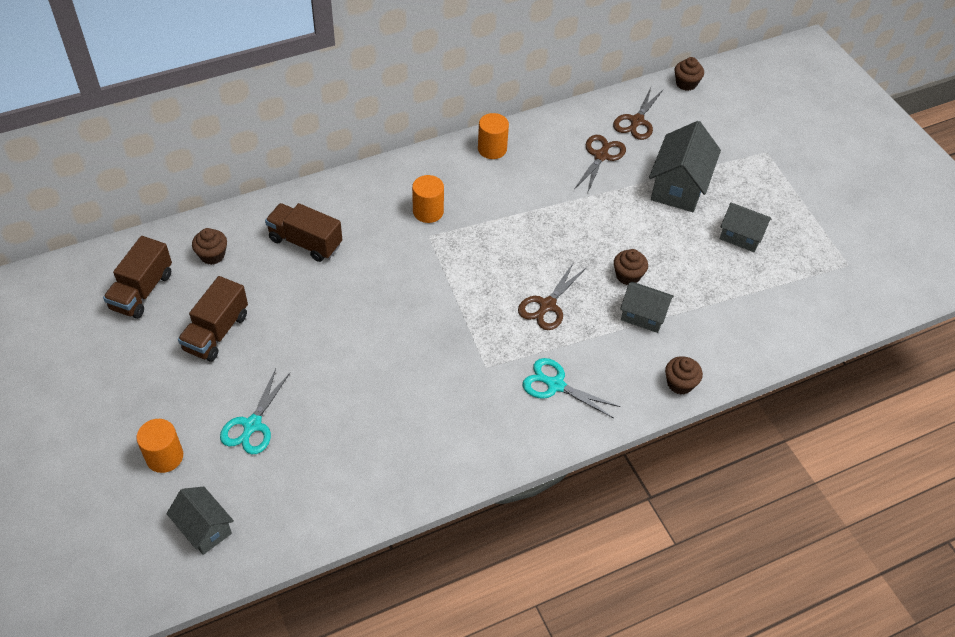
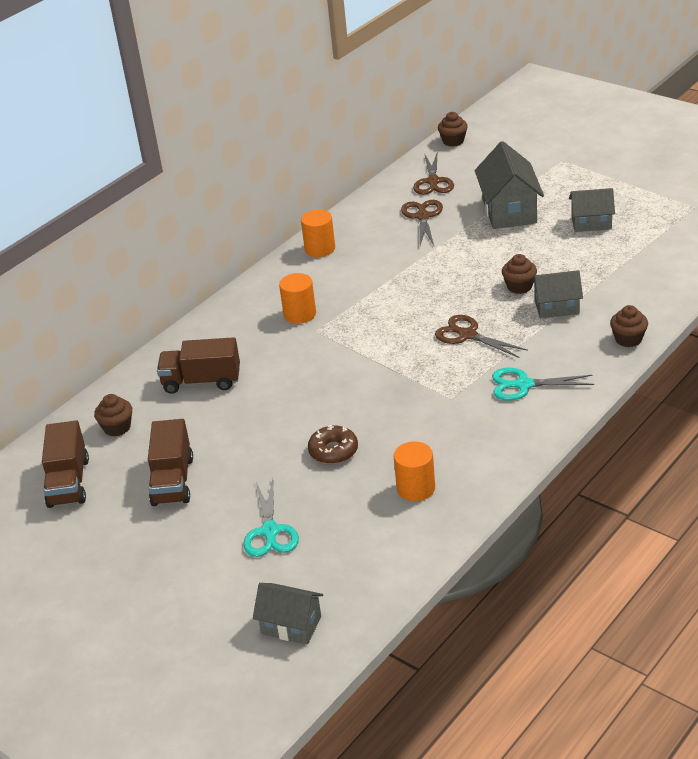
camera: 20 degrees left, 15 degrees down
(164, 457) = (204, 592): orange cylinder -> orange cylinder (416, 488)
(356, 370) = (333, 451): none -> brown donut
(547, 306) = (467, 335): brown scissors -> brown scissors turned 120 degrees clockwise

